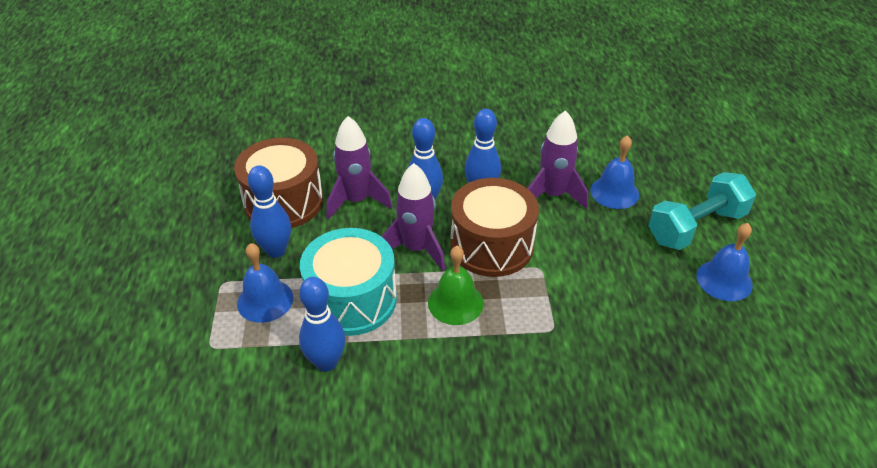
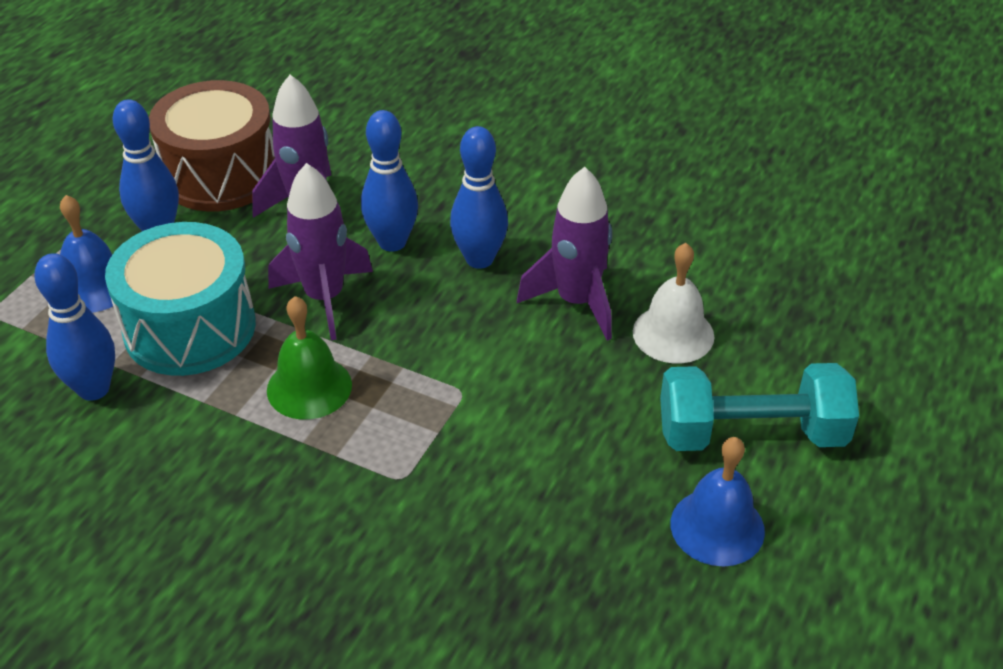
camera: 30 degrees right, 0 degrees up
(492, 245) = (426, 334): brown drum -> none
(614, 192) = (673, 334): blue bell -> white bell

